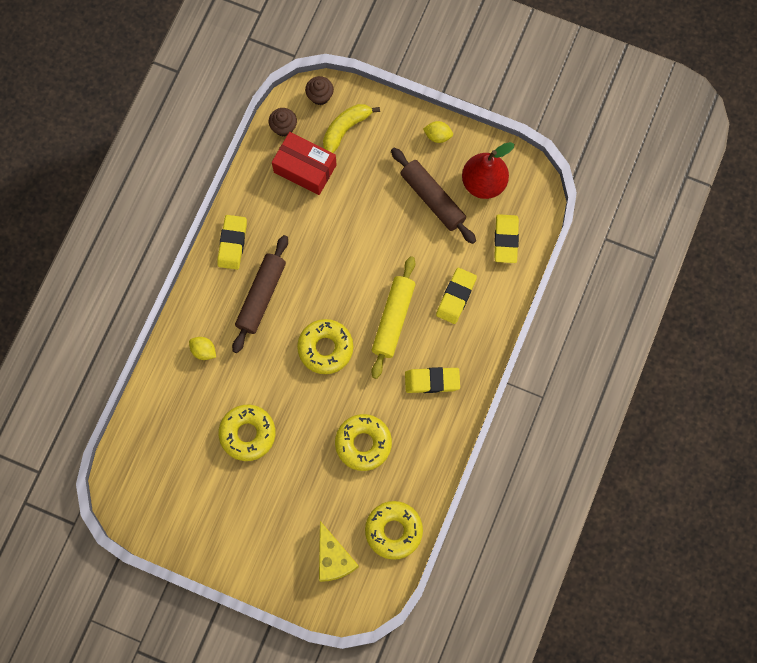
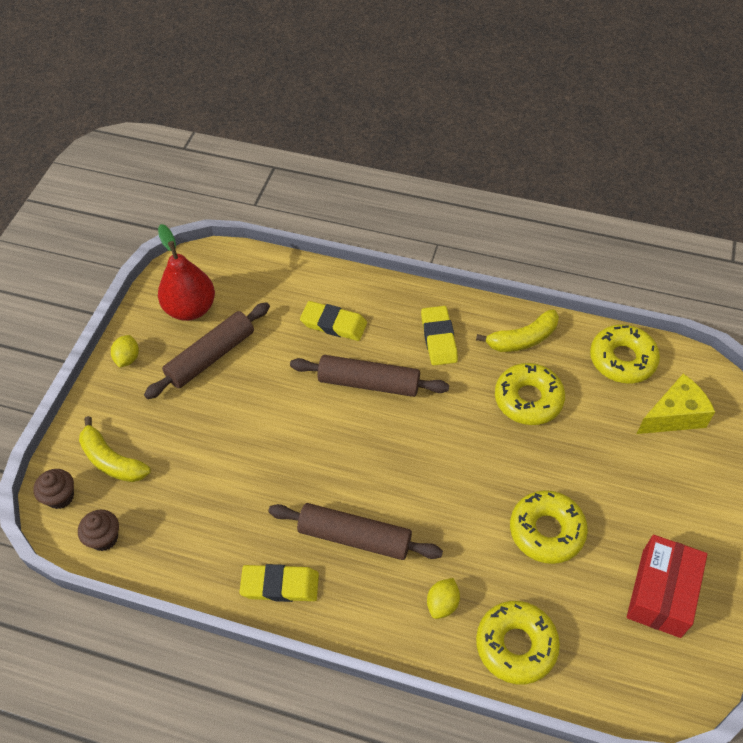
camera: 95 degrees left, 20 degrees down
(305, 168) = (167, 504): red box -> red box (661, 593)
(325, 348) = (416, 452): yellow donut -> yellow donut (516, 645)
(393, 319) = (368, 383): yellow rolling pin -> brown rolling pin
(423, 451) = (522, 339): none -> yellow banana
(506, 240) = (261, 283): yellow eraser -> none

